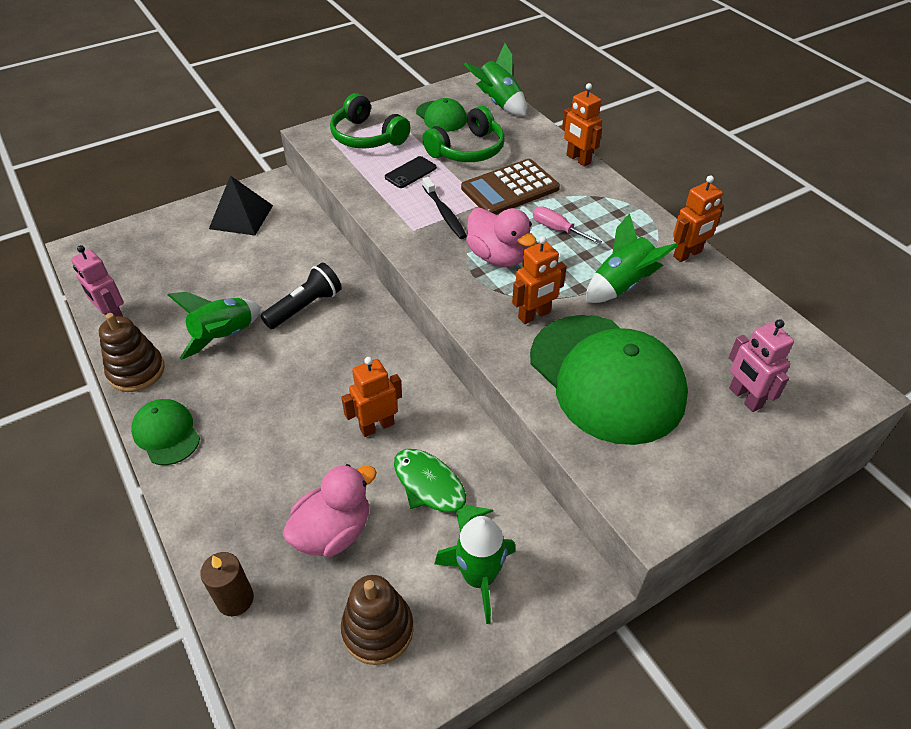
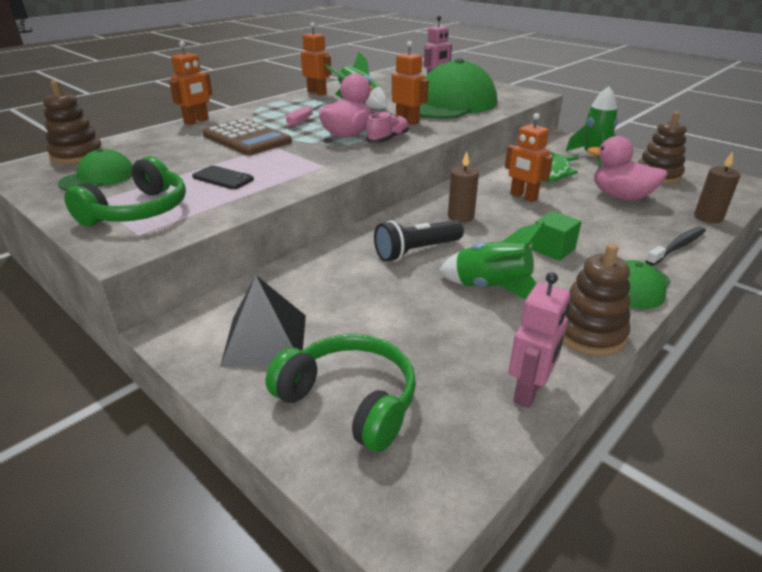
camera: 105 degrees left, 15 degrees down
(256, 402) = (553, 249): none -> green cube
(305, 307) = (416, 251): black flashlight -> black flashlight turned 60 degrees counterclockwise
(354, 355) = (460, 216): none -> brown candle
(444, 213) = (293, 157): black toothbrush -> black toothbrush (677, 247)
(468, 150) = (177, 159): green headphones -> green headphones (350, 400)
(471, 285) = (388, 139): none -> pink shoe
(498, 103) = (77, 155): green rocket -> brown stacking toy

